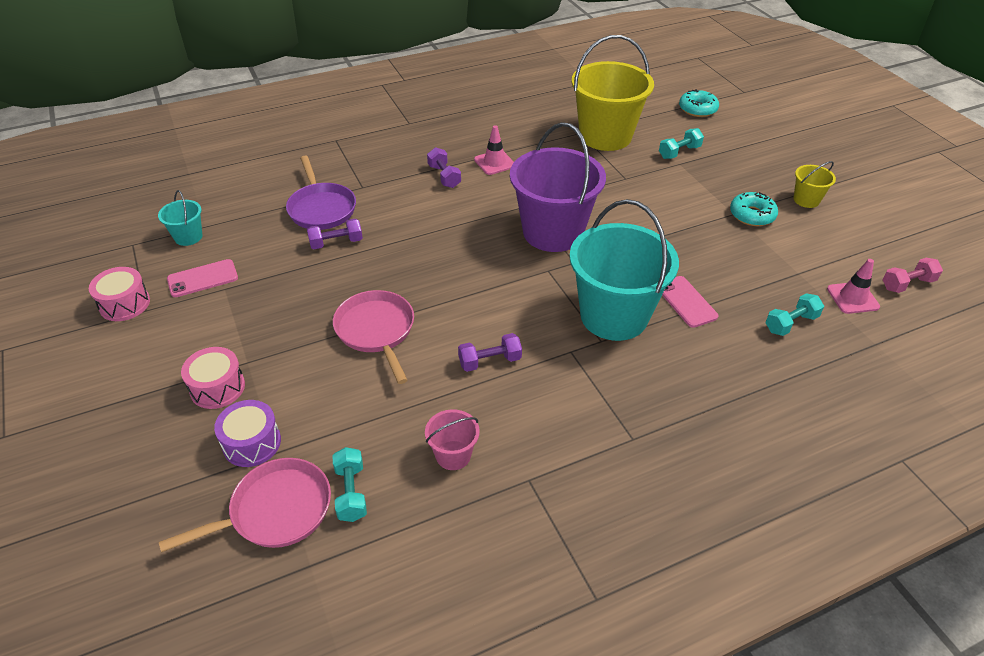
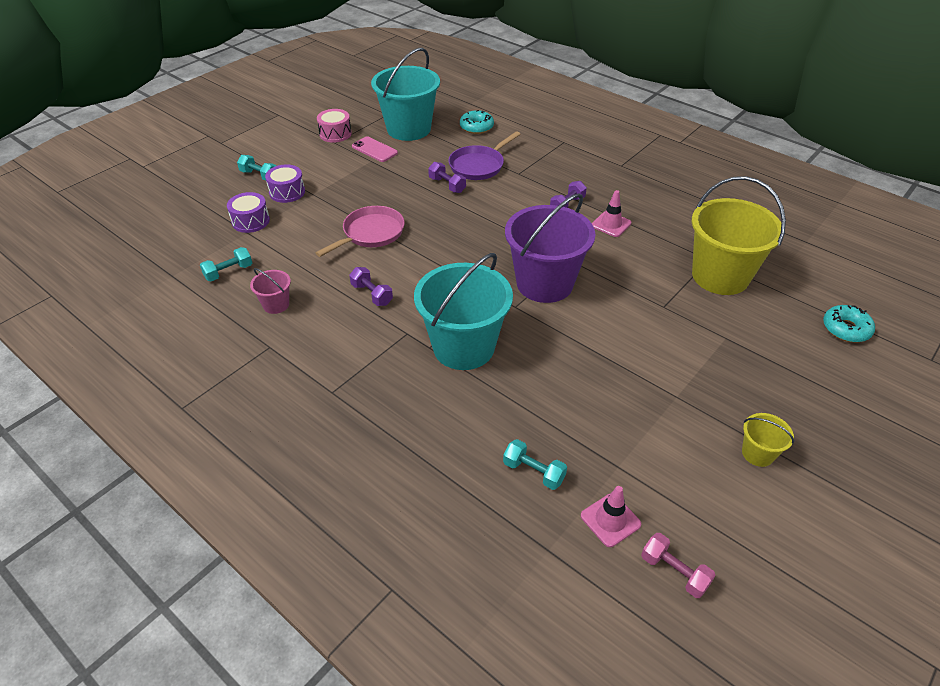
camera: 65 degrees right, 0 degrees up
(188, 237) = (408, 129): turquoise bucket -> turquoise bucket, size x2.26
(217, 387) = (287, 192): pink drum -> purple drum
(275, 511) = (205, 249): pink pan -> none
(679, 152) = (746, 333): turquoise dumbbell -> turquoise dumbbell (259, 176)
(686, 302) = (513, 388): pink phone -> none
(752, 215) = (686, 411): turquoise donut -> turquoise donut (476, 127)

